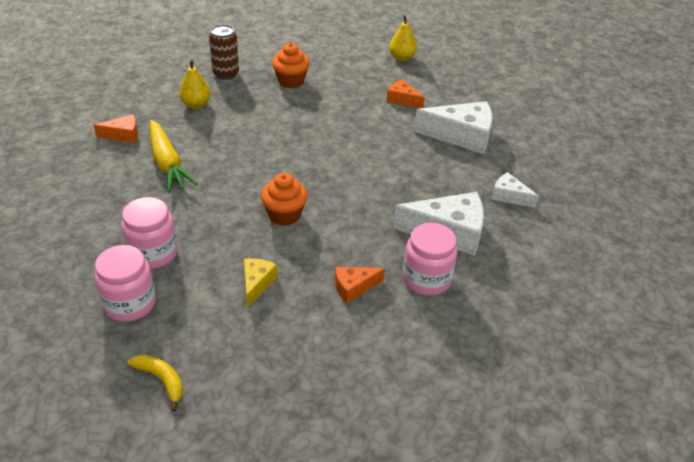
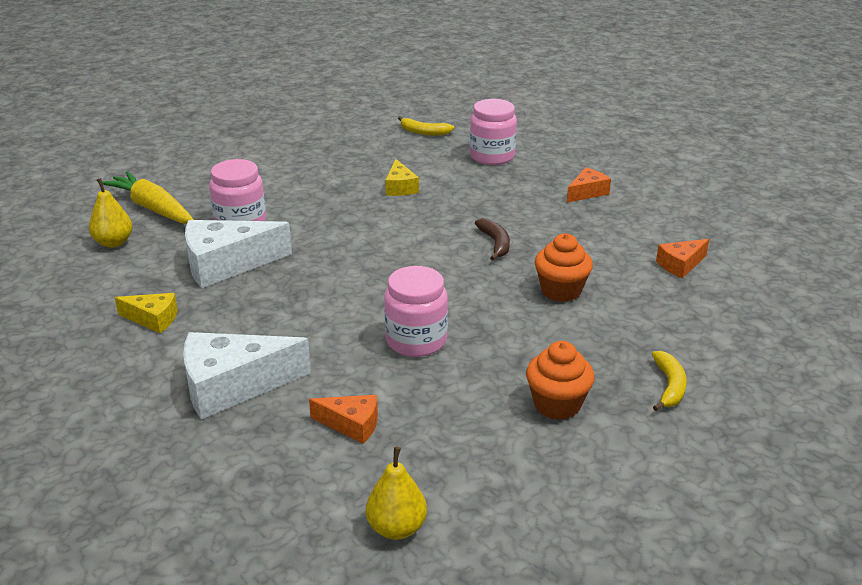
camera: 160 degrees right, 10 degrees down
(153, 253) = (511, 184): pink jar -> pink jar (416, 341)
(167, 163) = (591, 251): yellow carrot -> yellow carrot (152, 208)
(196, 105) = (648, 325): yellow pear -> yellow pear (113, 242)
(226, 73) = (669, 387): brown can -> yellow banana
(229, 190) = (495, 243): none -> brown banana
(284, 215) = (417, 237): orange cupcake -> orange cupcake (561, 291)
(354, 287) = (309, 203): orange cheese -> orange cheese (587, 192)
(509, 196) = (153, 319): white cheese -> yellow cheese

